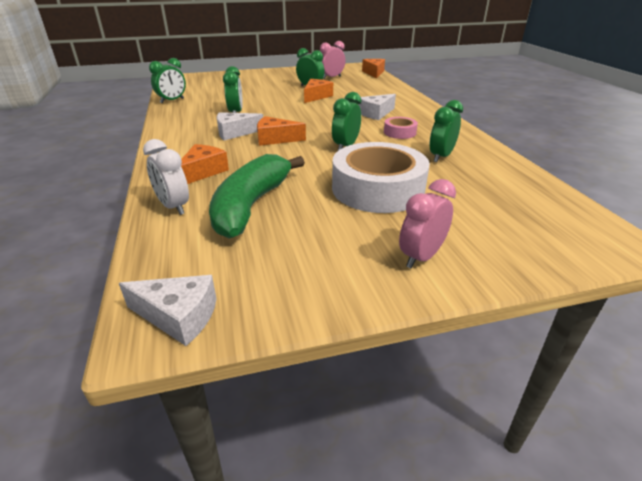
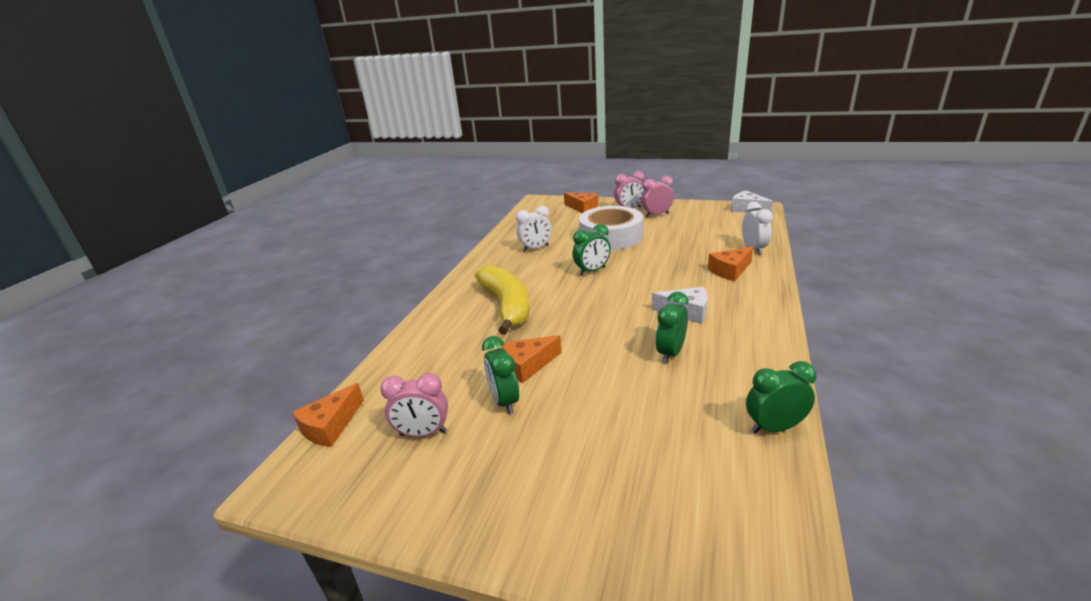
camera: 145 degrees left, 5 degrees down
(251, 205) = (700, 241): green banana -> none
(275, 139) = (648, 293): orange cheese -> orange cheese (582, 208)
(356, 250) = (656, 215): none -> pink clock
(376, 113) = (506, 306): white cheese -> yellow banana
(399, 132) = (526, 275): pink tape -> none
(441, 156) = (535, 248): green clock -> white clock

